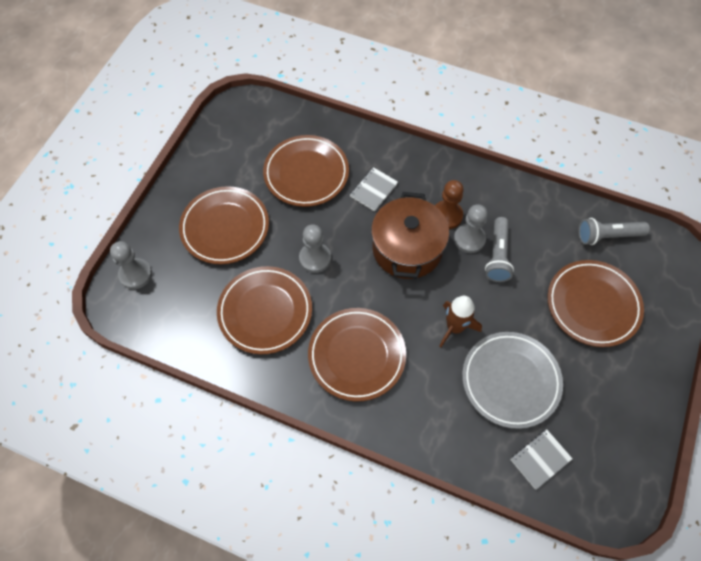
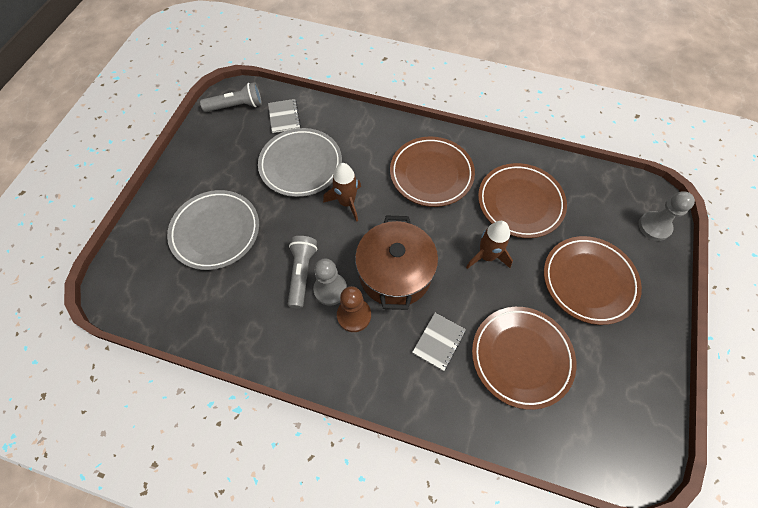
camera: 175 degrees right, 0 degrees up
(315, 258) = (487, 256): grey pawn -> brown rocket
(540, 459) = (284, 117): grey notebook -> grey notebook turned 60 degrees counterclockwise
(592, 305) = (216, 232): brown plate -> grey plate
(607, 236) = (180, 305): grey flashlight -> grey flashlight (236, 106)

